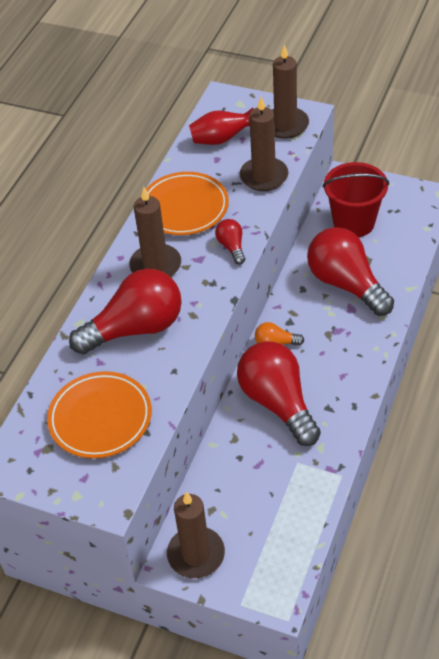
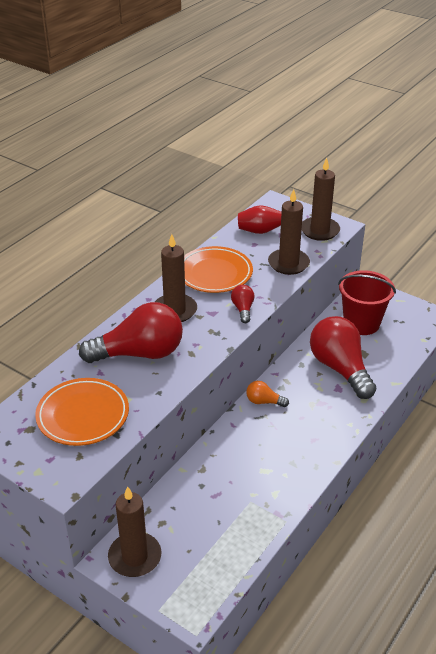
camera: 10 degrees right, 10 degrees down
(277, 402) = (250, 449): red light bulb -> none

